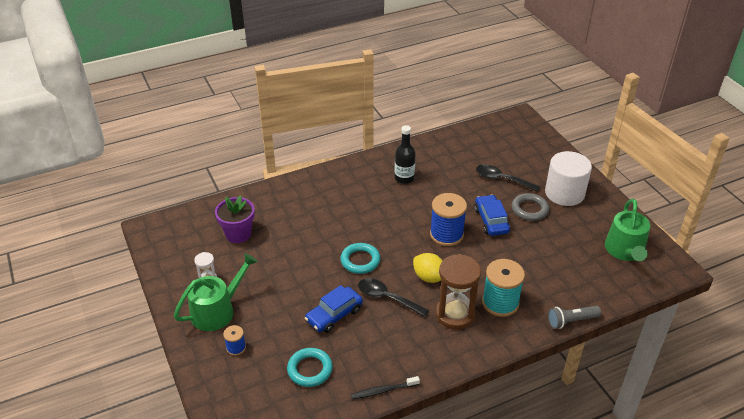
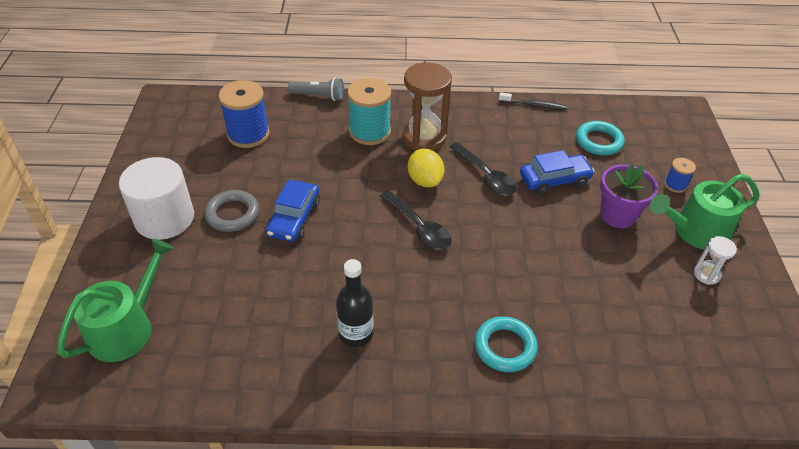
camera: 155 degrees left, 5 degrees up
(238, 234) = (656, 332): purple flower pot -> purple flower pot (617, 215)
(360, 261) = (495, 228): turquoise ring -> turquoise ring (505, 347)
(446, 234) = (365, 221): blue spool -> blue spool (248, 134)
(502, 179) = (219, 271): black spoon -> black spoon (419, 227)
(625, 251) = (189, 131): green watering can -> green watering can (126, 328)

